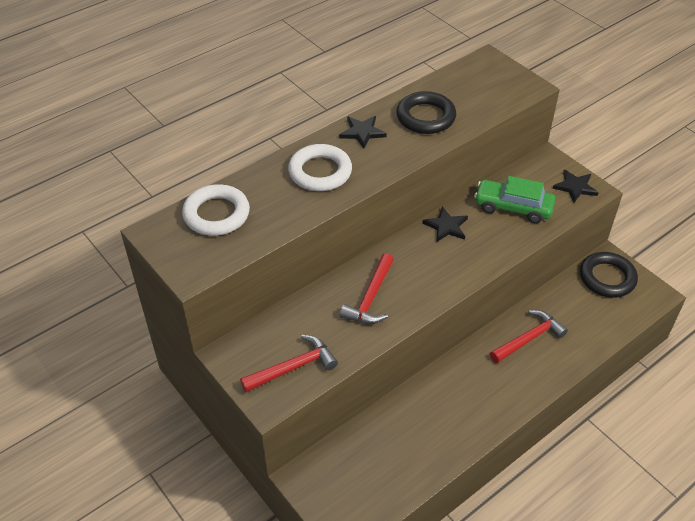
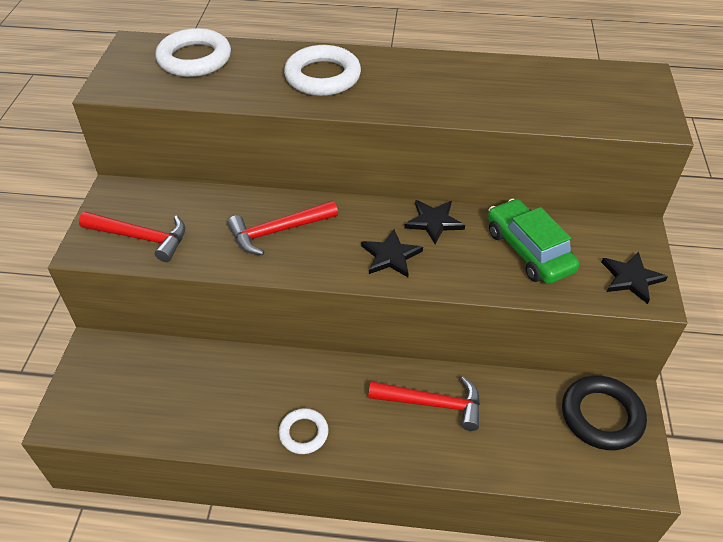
camera: 45 degrees right, 0 degrees up
(362, 132) = (410, 68): black star -> black star (391, 256)
(425, 117) = (492, 88): black ring -> none
(488, 411) = (303, 433): none -> white ring

